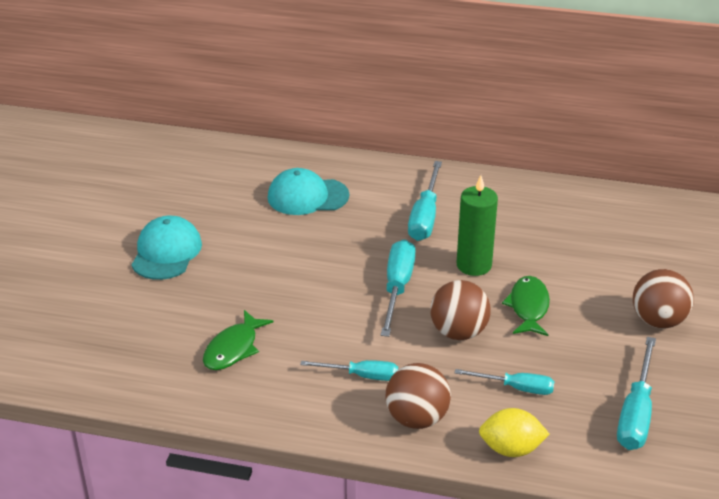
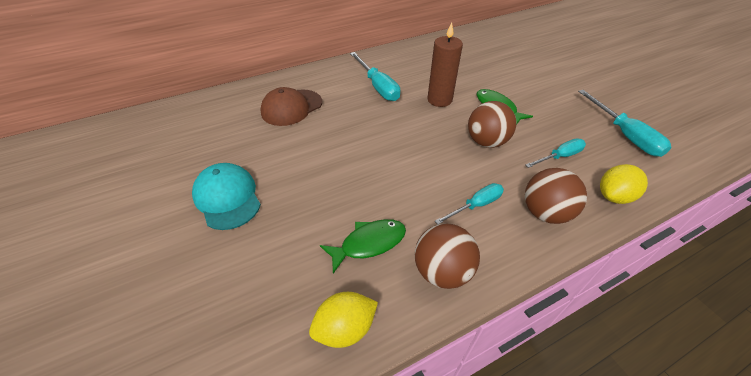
camera: 40 degrees left, 10 degrees up
(152, 388) = (345, 328): none -> yellow lemon
(233, 348) = (369, 243): green fish -> green fish turned 105 degrees counterclockwise
(307, 196) = (291, 107): turquoise cap -> brown cap
(397, 288) = (418, 135): turquoise screwdriver -> none
(474, 265) = (439, 100): green candle -> brown candle
(658, 321) = (558, 83): brown ball -> brown ball (442, 271)

